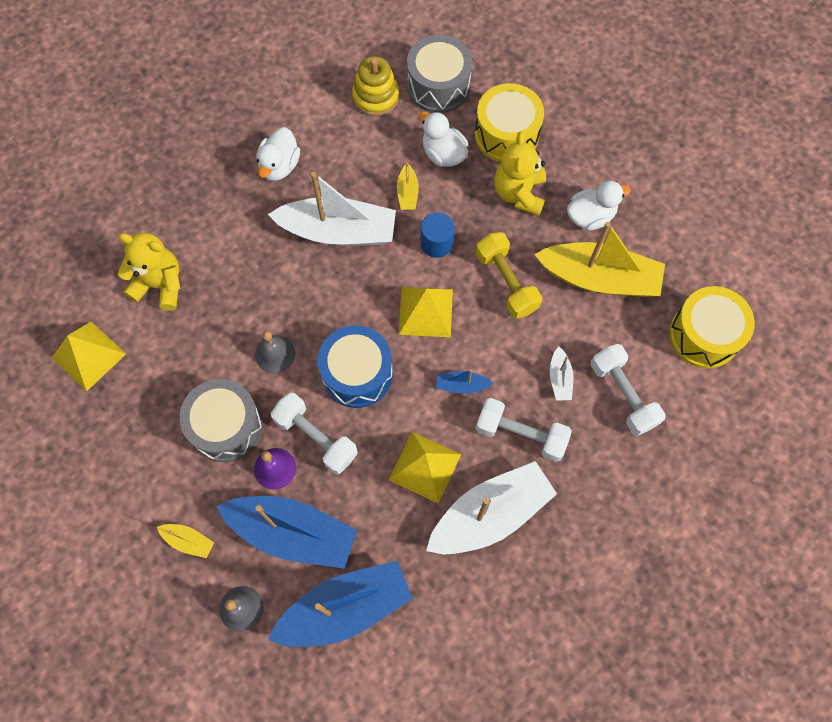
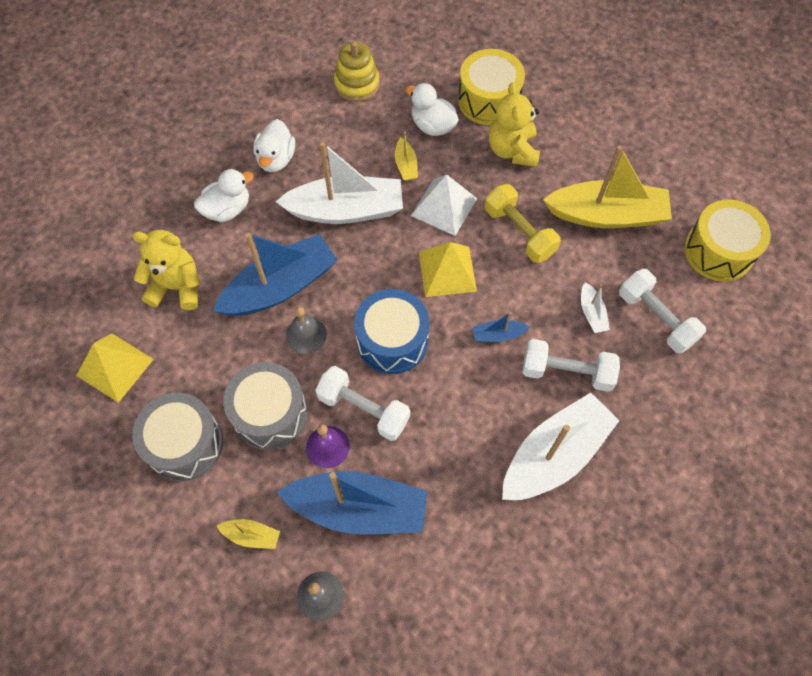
camera: 10 degrees left, 5 degrees down
(345, 608) = (428, 575): blue boat -> blue boat (280, 287)
(424, 466) = (479, 419): yellow pyramid -> none
(436, 243) = (444, 207): blue cylinder -> white pyramid
(438, 86) = (414, 67): grey drum -> grey drum (185, 444)
(590, 216) = (584, 161): white duck -> white duck (227, 209)

